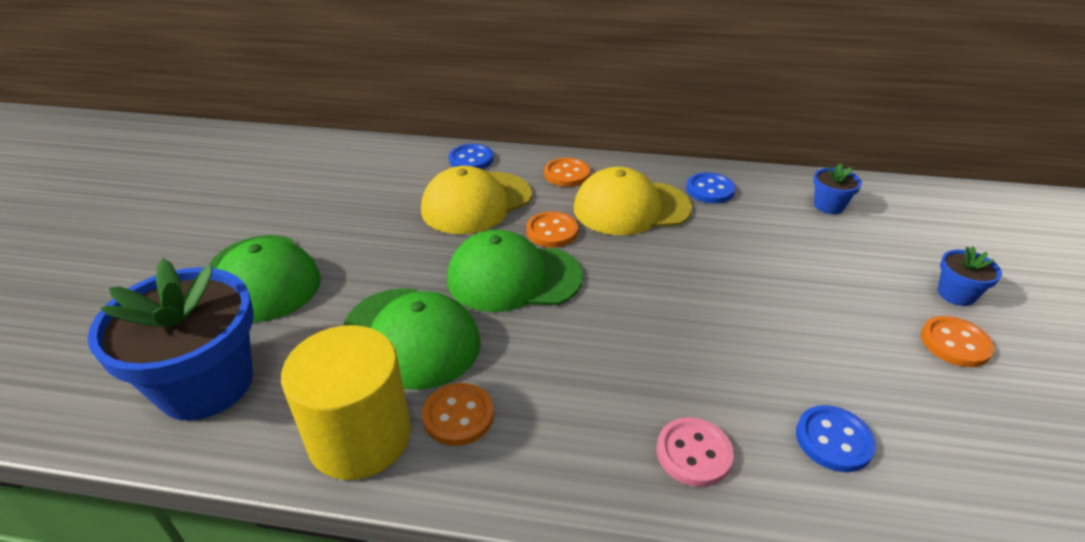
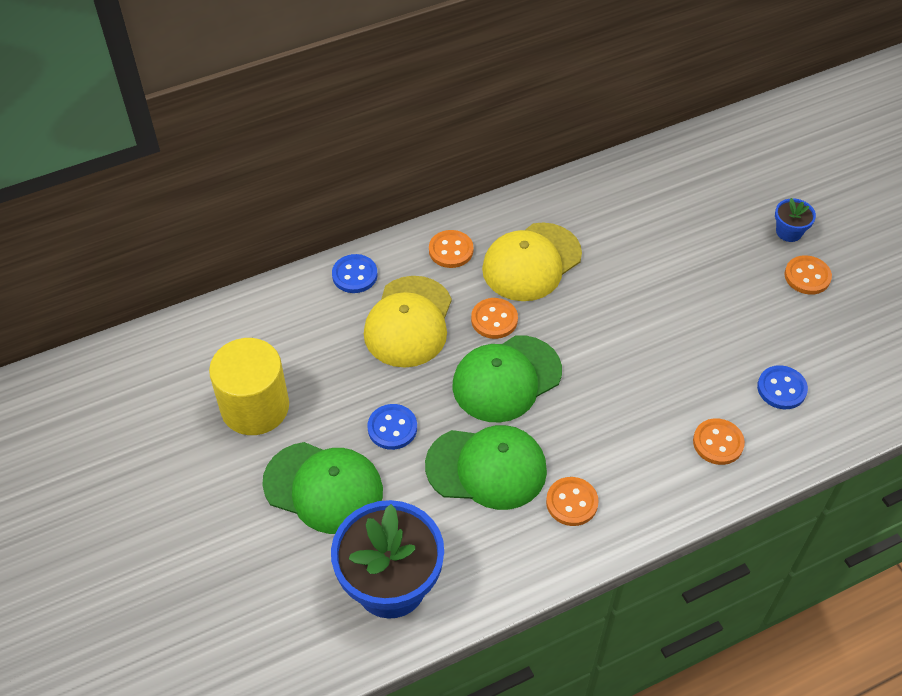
camera: 35 degrees left, 15 degrees up
(360, 437) = (528, 552): yellow cylinder -> yellow cylinder (255, 407)
(693, 453) = (718, 443): pink button -> orange button
(710, 190) = (574, 210): blue button -> blue button (392, 428)
(828, 206) = (667, 183): blue flower pot -> none

